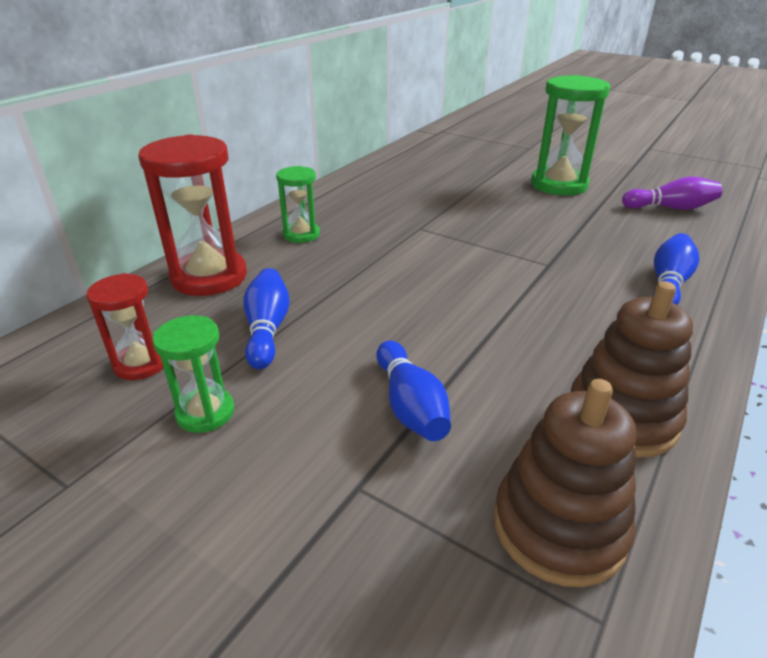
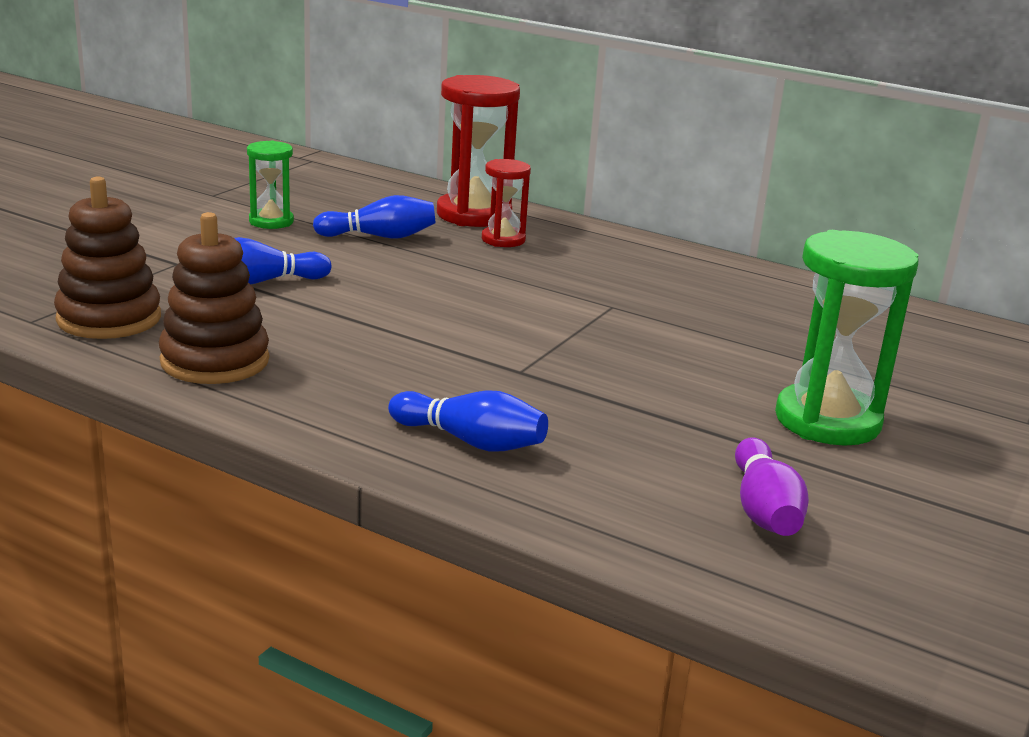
camera: 85 degrees right, 10 degrees down
(141, 364) = (336, 201): red hourglass -> red hourglass (503, 240)
(301, 234) = (575, 248): green hourglass -> none

